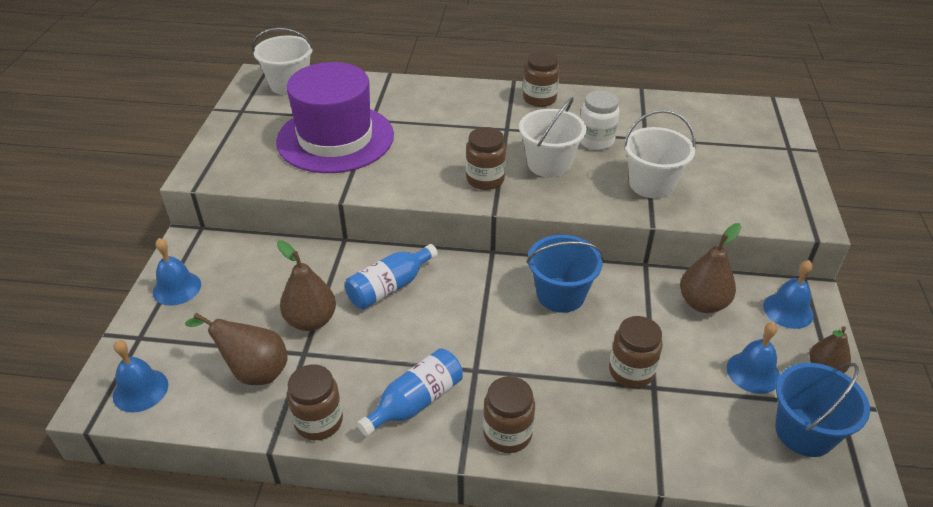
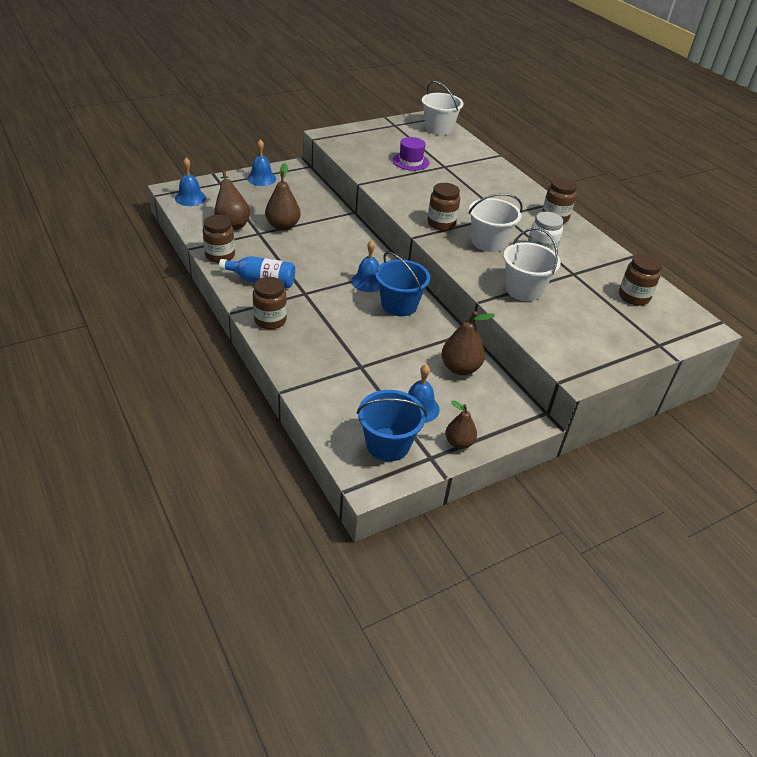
camera: 50 degrees right, 0 degrees up
(335, 138) = (410, 161): purple hat -> purple hat, size x0.45
(389, 287) = (334, 241): blue bottle -> none
(631, 371) = (364, 353): brown jar -> brown jar (633, 297)
(788, 310) = (499, 411): blue bell -> blue bell (368, 282)

